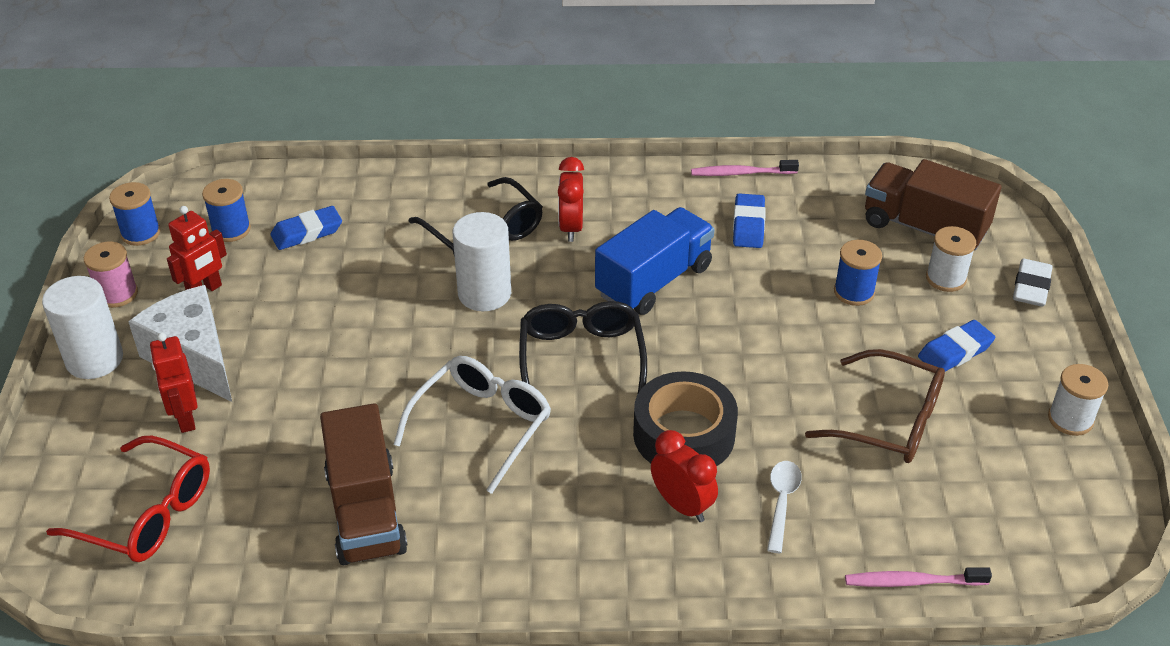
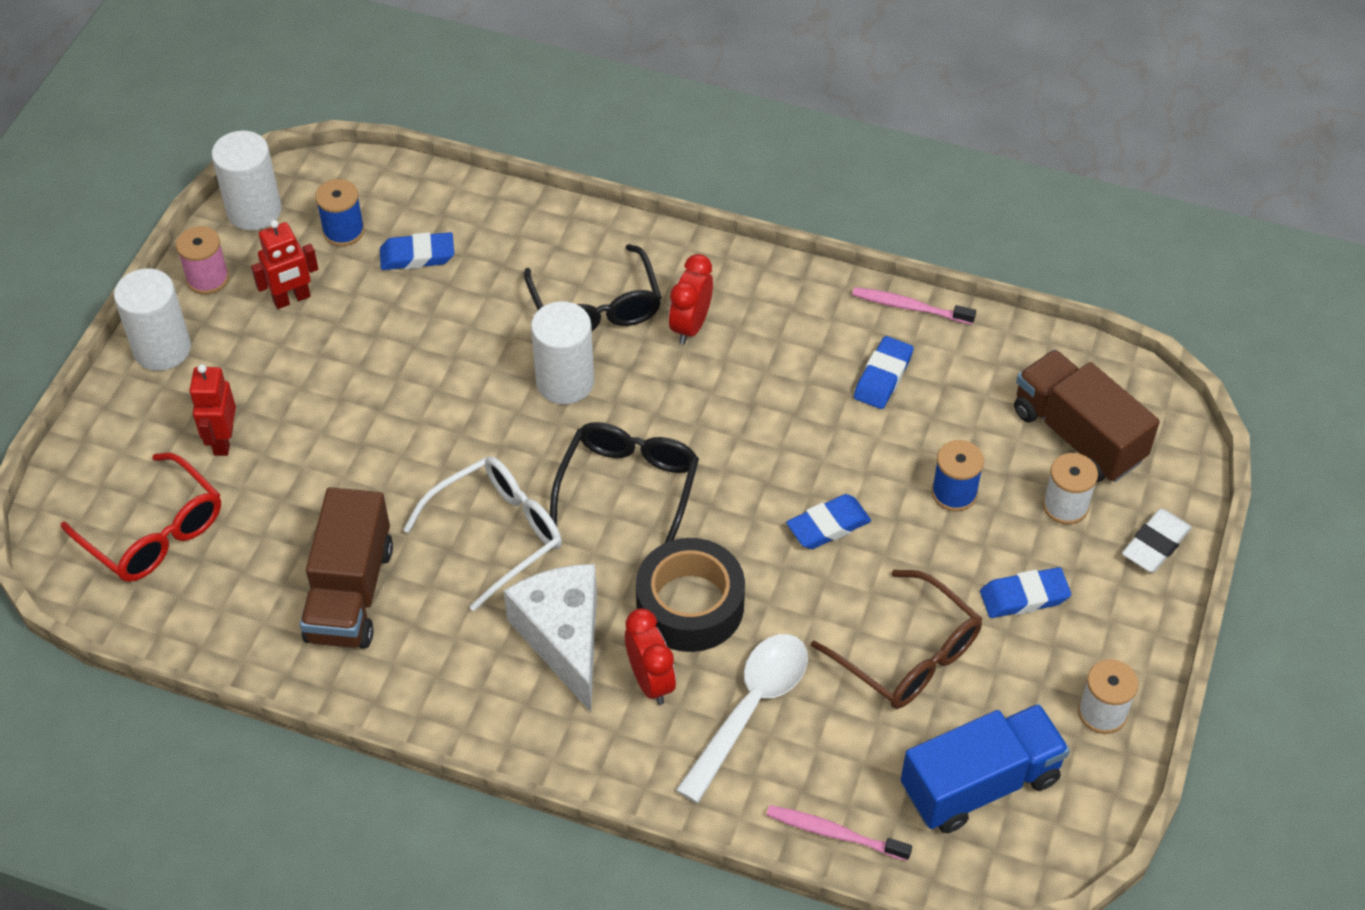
camera: 20 degrees right, 10 degrees up
(141, 233) = (254, 211): blue spool -> white cylinder
(193, 357) = (254, 373): white cheese -> white cheese (563, 638)
(654, 281) = (746, 417): blue truck -> blue truck (980, 784)
(766, 342) = (828, 526): none -> blue eraser
(781, 502) = (750, 709): white spoon -> white spoon, size x1.76

